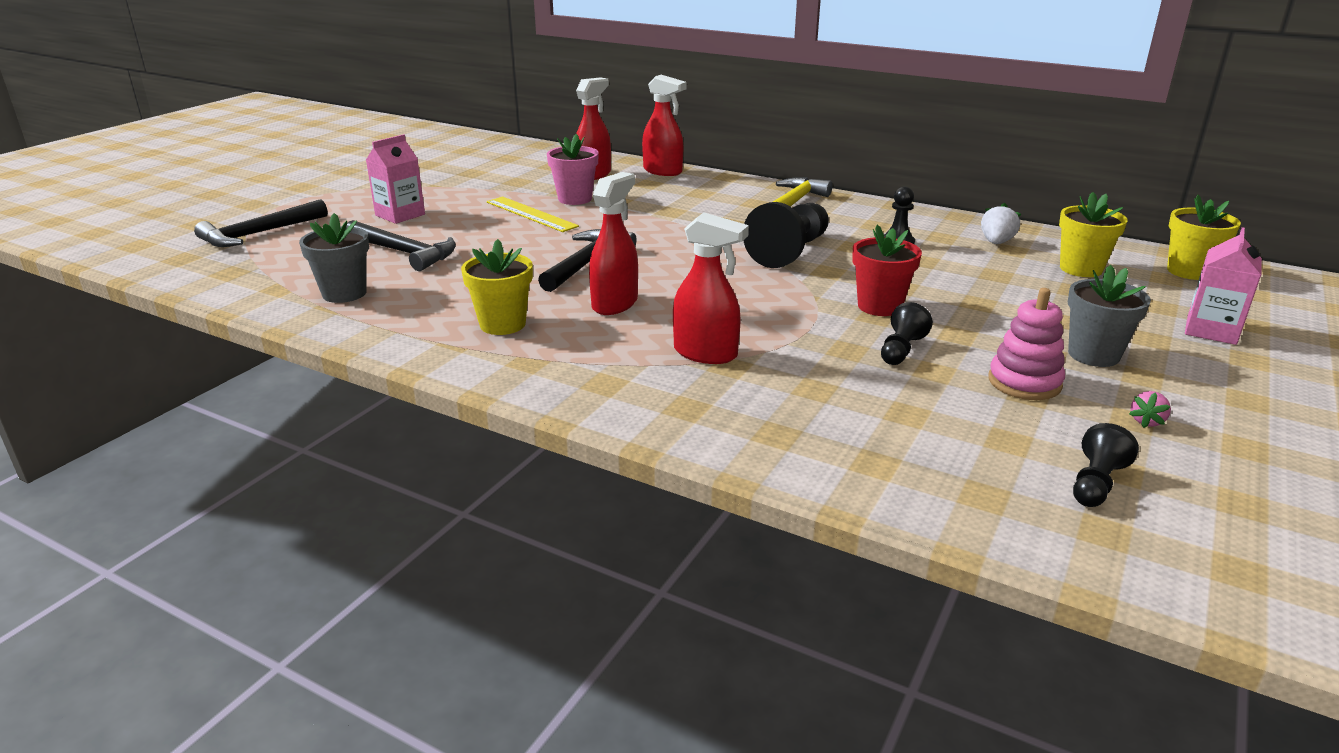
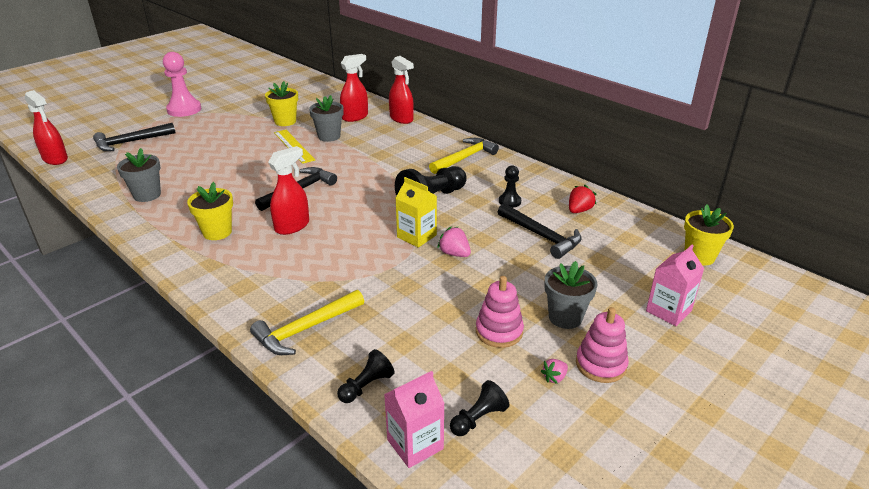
camera: 15 degrees right, 5 degrees up
(316, 188) = (184, 109): none -> pink pawn
(400, 215) = (217, 137): pink carton -> pink carton (415, 444)
(404, 252) = (200, 167): black hammer -> black hammer (541, 236)
(575, 199) = (329, 136): pink flower pot -> grey flower pot
(706, 353) = (317, 274): red spray bottle -> red spray bottle (55, 159)
(750, 420) = (306, 329): none -> yellow hammer
(808, 294) = (416, 236): none -> yellow carton
(879, 306) = (454, 253): red flower pot -> pink strawberry
(901, 350) = (440, 291): black pawn -> black pawn (366, 386)
(996, 242) = (579, 210): white strawberry -> red strawberry
(1081, 269) = (620, 242): yellow flower pot -> yellow flower pot (285, 121)
(1189, 398) = (601, 365): none -> pink stacking toy

